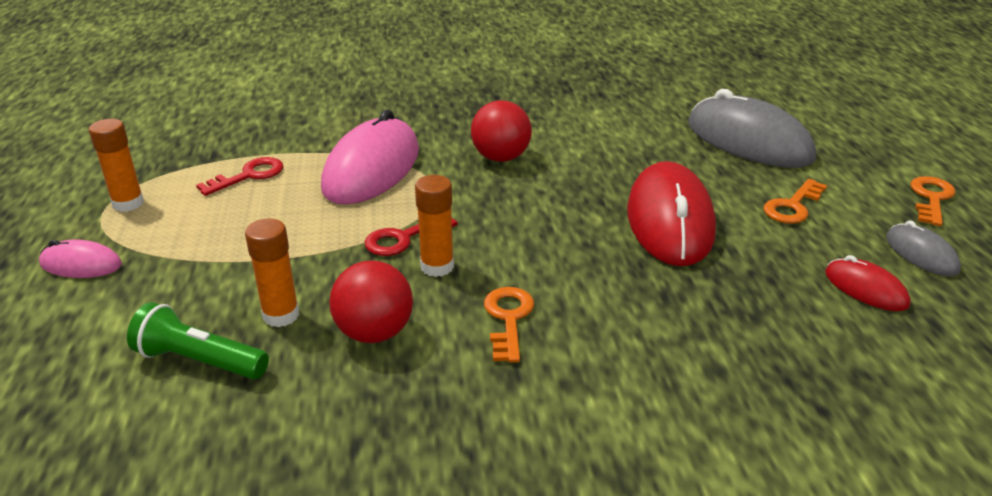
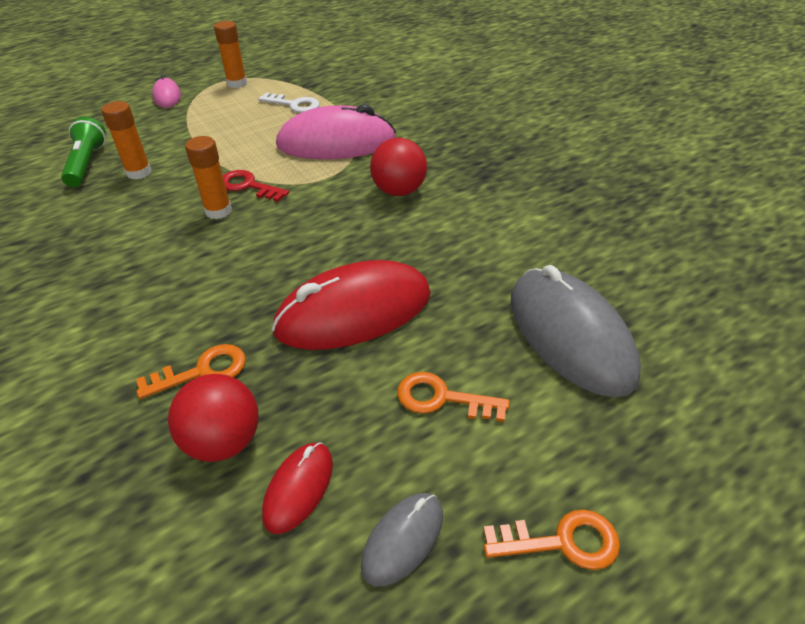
camera: 65 degrees right, 10 degrees up
(248, 176) = (294, 105): red key -> white key
(374, 333) = (130, 211): red ball -> red ball (223, 441)
(508, 319) = (163, 262): orange key -> orange key (202, 371)
(749, 141) = (570, 335): grey mouse -> grey mouse turned 45 degrees counterclockwise

